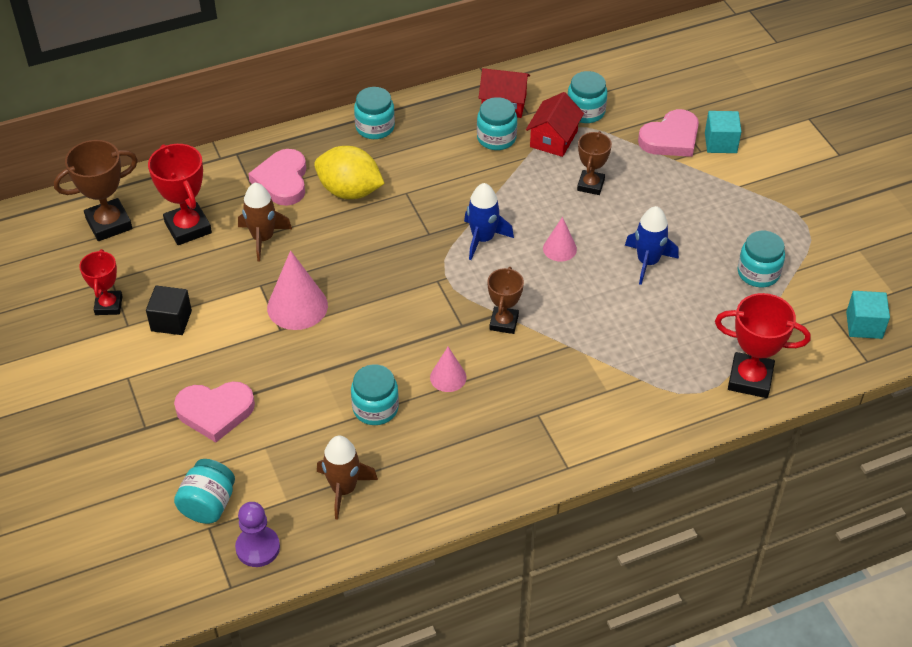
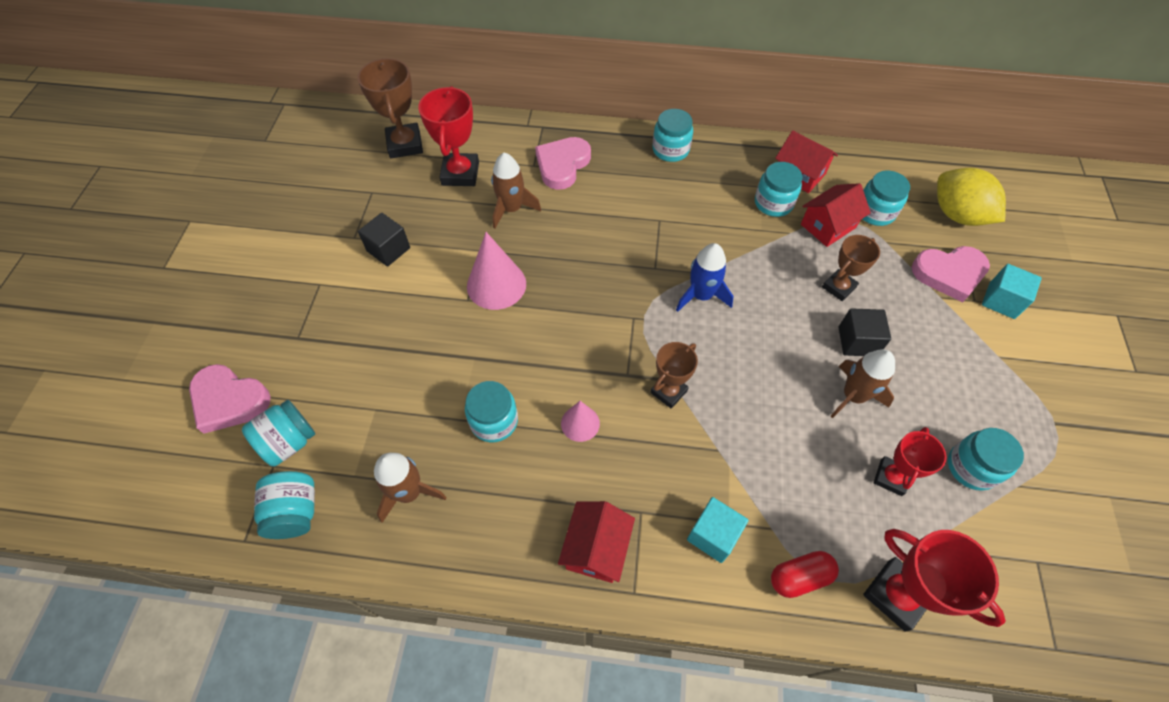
camera: 30 degrees right, 10 degrees up
(108, 305) = (353, 213): red trophy -> red trophy (891, 477)
(109, 224) = (405, 144): brown trophy -> brown trophy turned 75 degrees clockwise
(215, 412) = (360, 352): pink heart -> pink heart (229, 400)
(258, 548) = (295, 512): purple pawn -> turquoise jar
(350, 191) = (611, 198): yellow lemon -> yellow lemon (957, 215)
(520, 453) = (596, 548): none -> red house
(559, 248) = (770, 339): pink cone -> none
(628, 220) = (857, 341): none -> black cube
(647, 262) = (853, 396): blue rocket -> brown rocket
(678, 400) = (799, 577): none -> red capsule
(864, 325) = (1073, 598): turquoise cube -> turquoise cube (713, 535)

